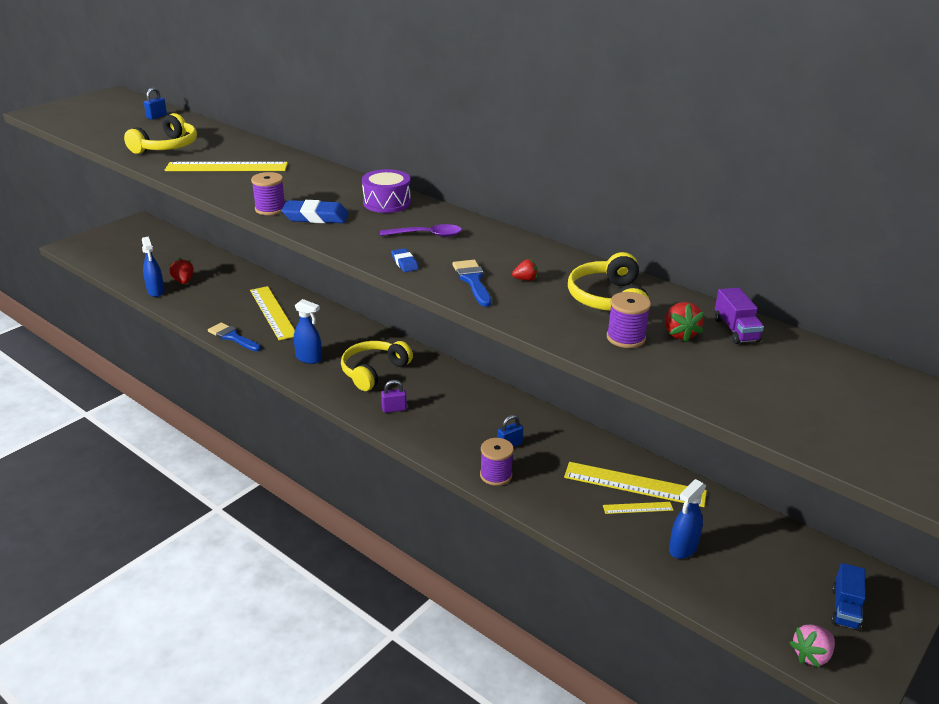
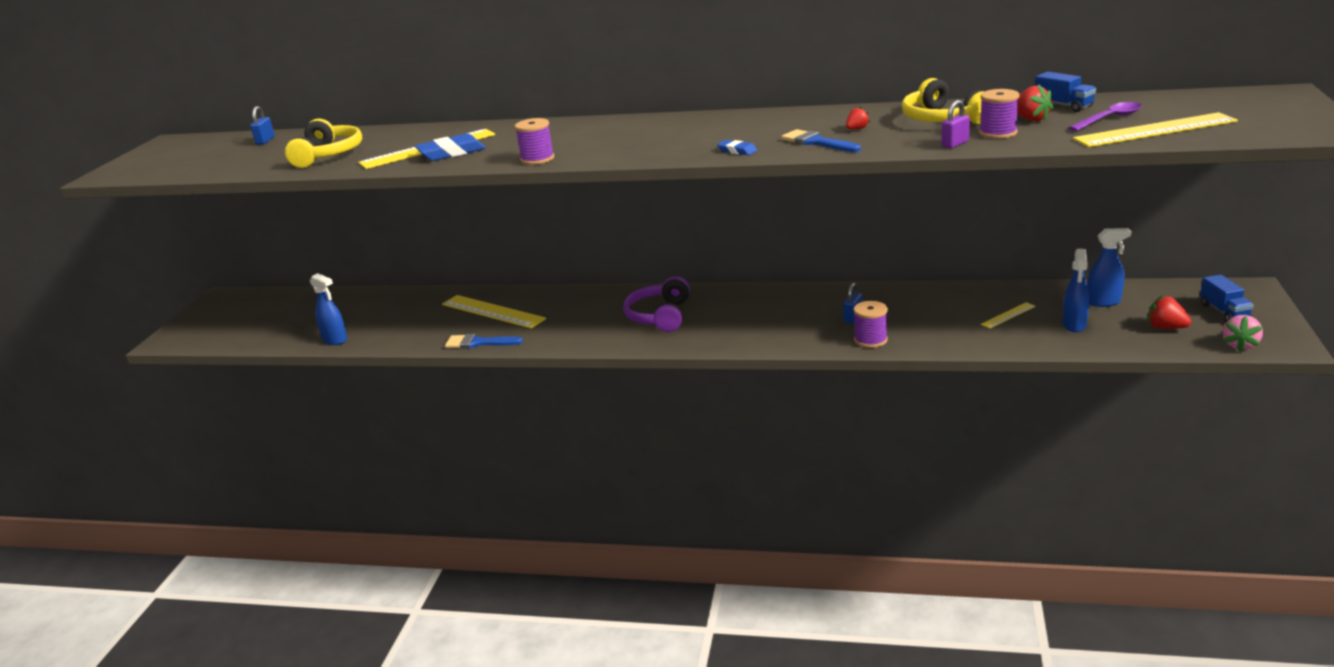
camera: 25 degrees left, 5 degrees down
(183, 281) = (355, 322): red strawberry -> red strawberry (1166, 327)
(309, 358) = (582, 330): blue spray bottle -> blue spray bottle (1104, 302)
(315, 217) = (593, 151): blue eraser -> blue eraser (451, 153)
(374, 371) = (660, 316): yellow headphones -> purple headphones
(387, 203) = (640, 125): purple drum -> none
(394, 409) = (718, 333): purple padlock -> purple padlock (955, 144)
(426, 235) = (719, 131): purple spoon -> purple spoon (1109, 119)
(634, 484) = (985, 303): yellow ruler -> yellow ruler (1154, 130)
(736, 330) = (1063, 106): purple truck -> blue truck

